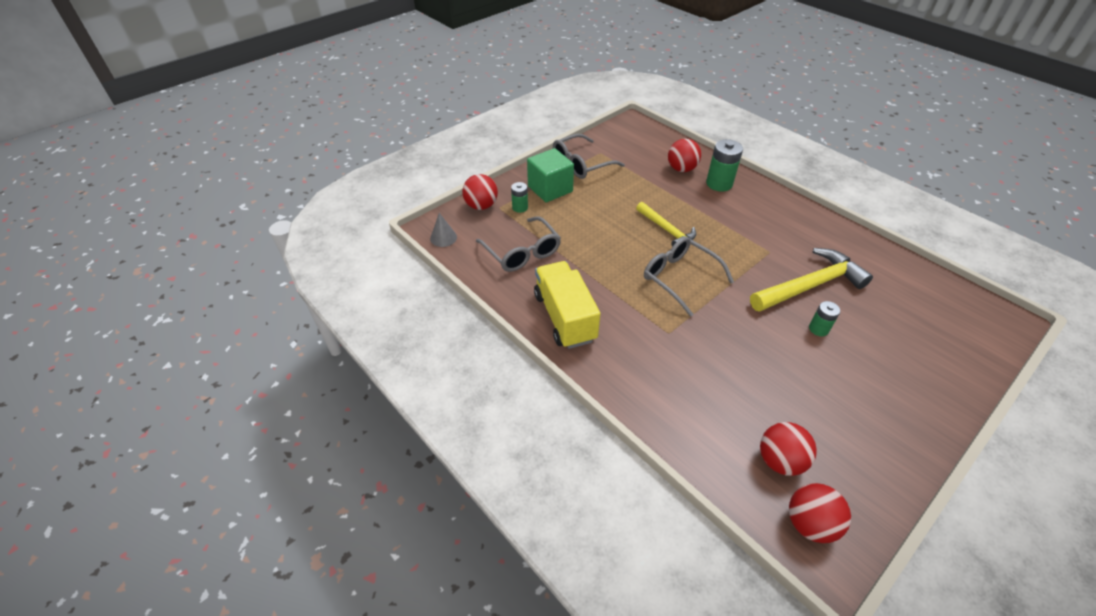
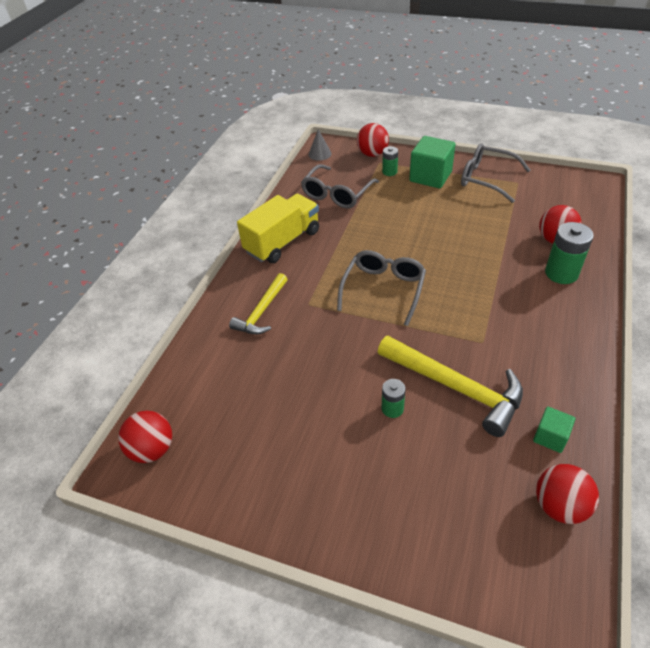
camera: 65 degrees right, 0 degrees up
(667, 230) = (444, 261): yellow hammer -> yellow hammer (262, 312)
(780, 460) = (207, 414): red ball -> red ball (559, 506)
(871, 262) = (550, 437): none -> green cube

